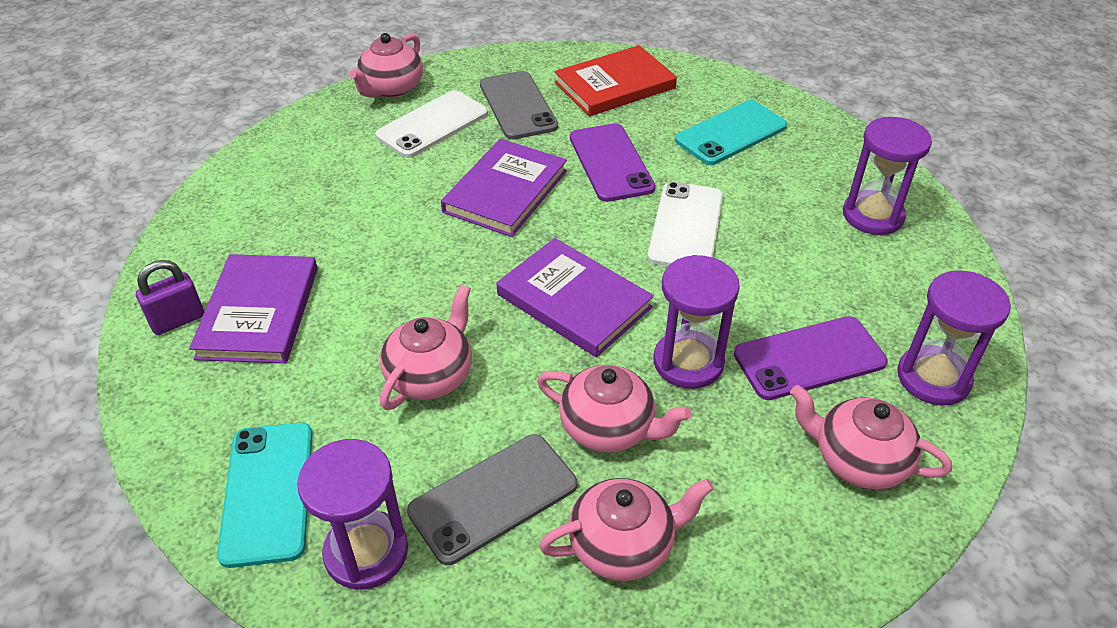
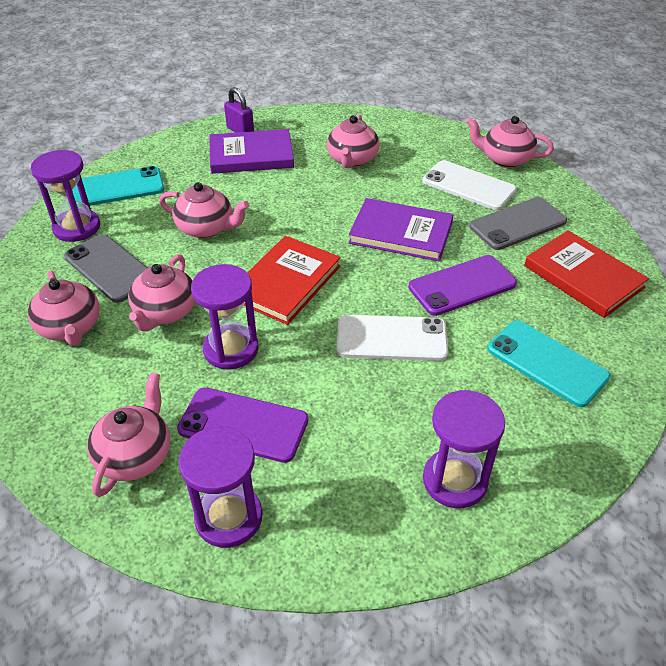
camera: 80 degrees right, 0 degrees up
(328, 209) = (352, 160): none -> pink teapot
(574, 301) = (286, 282): purple book -> red book
(809, 358) = (243, 424): purple phone -> purple phone turned 45 degrees counterclockwise

